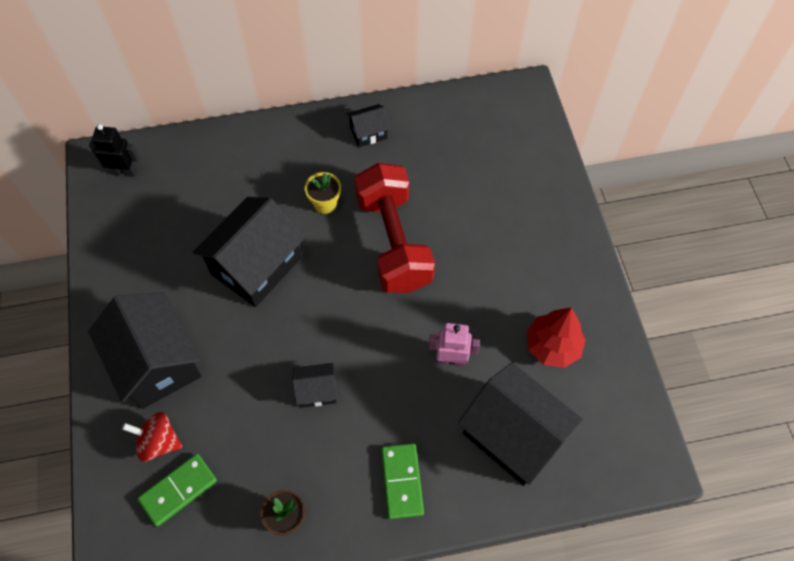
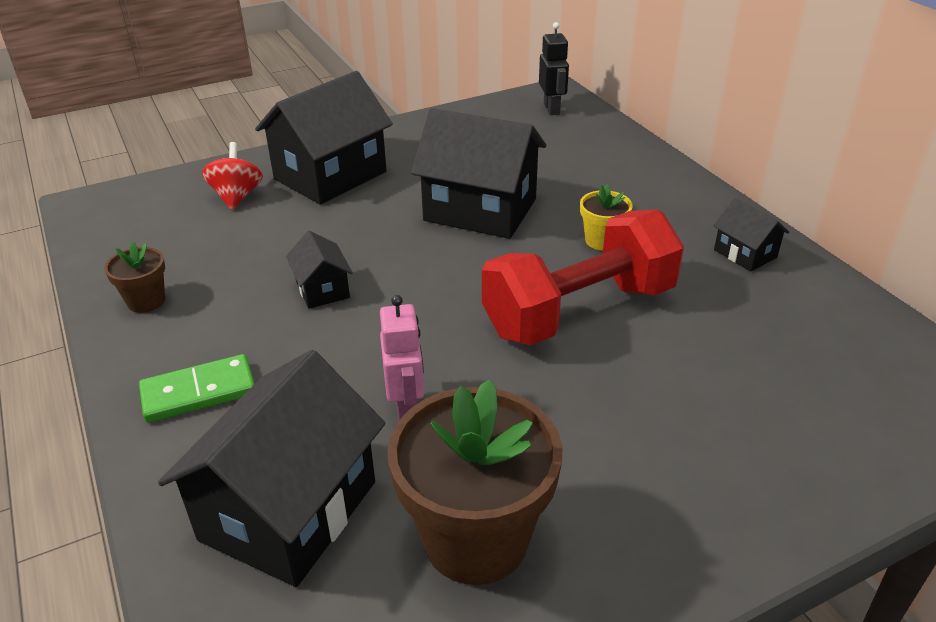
camera: 75 degrees right, 25 degrees down
(178, 490) = (181, 220): green domino -> none
(552, 346) = (475, 539): red tree -> brown flower pot

